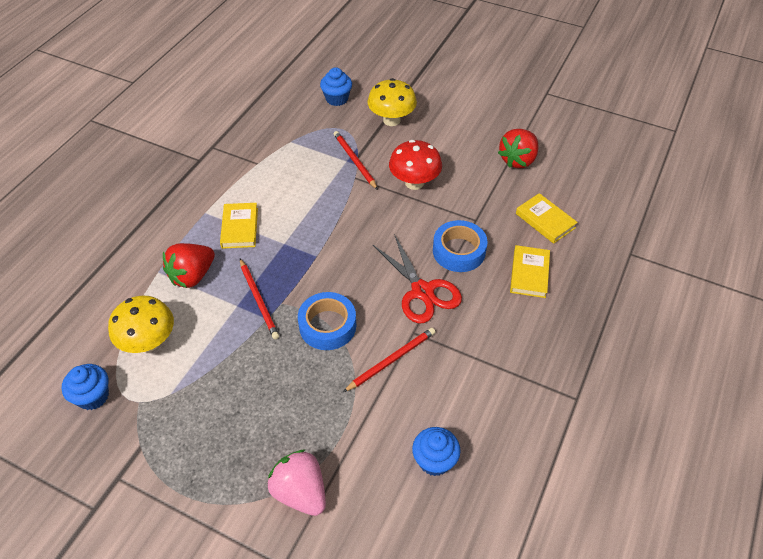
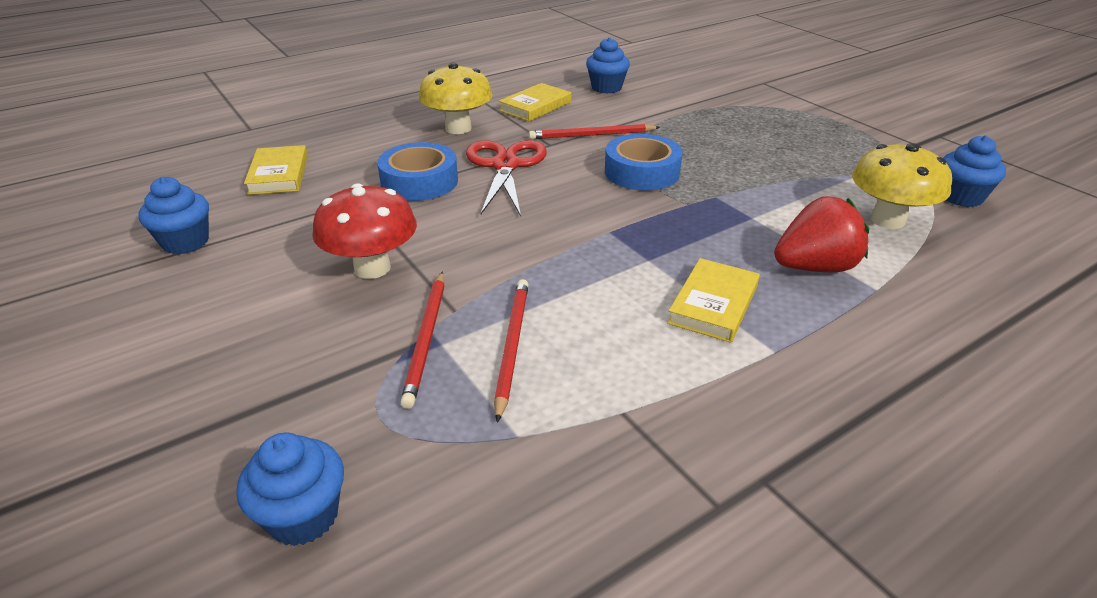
camera: 150 degrees left, 15 degrees down
(258, 300) = (718, 215): red pencil -> red pencil (512, 346)
(300, 492) = (733, 101): pink strawberry -> none
(391, 120) = (261, 394): yellow mushroom -> yellow mushroom (458, 128)
(518, 160) = (185, 242): red strawberry -> blue cupcake
(529, 274) = (373, 145): yellow book -> yellow book (535, 106)

